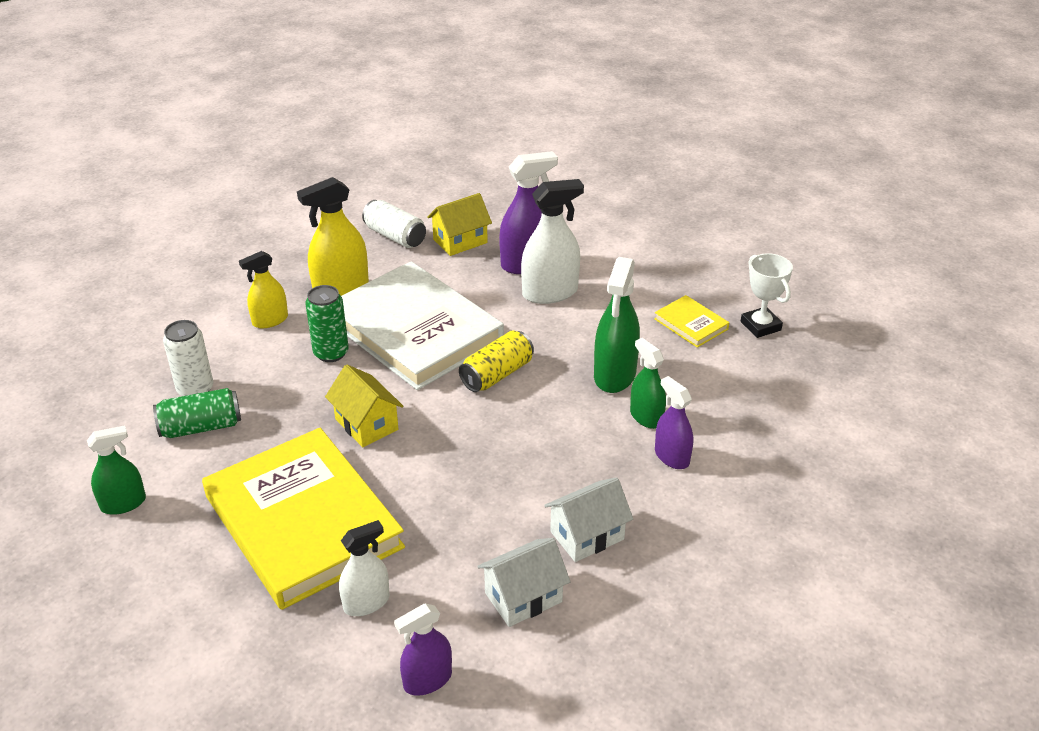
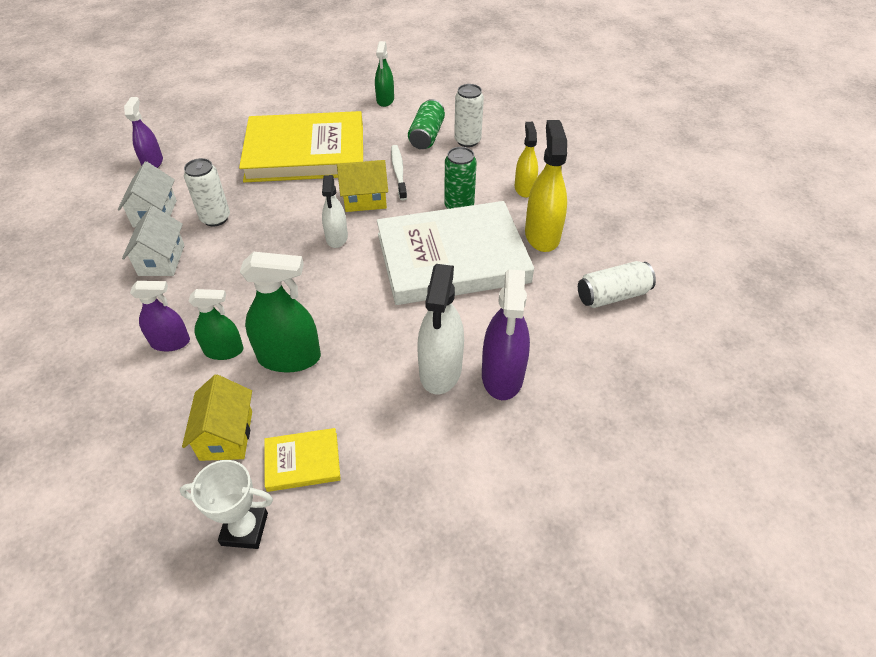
camera: 120 degrees right, 10 degrees up
(295, 420) = (398, 172): none -> white toothbrush
(366, 602) = (223, 158): white spray bottle -> white spray bottle (337, 237)
(460, 241) = (576, 339): yellow house -> yellow house (226, 435)
(488, 532) = (215, 218): none -> white can
(497, 374) = (357, 283): yellow can -> none
(615, 375) = (289, 357): green spray bottle -> green spray bottle turned 135 degrees clockwise

